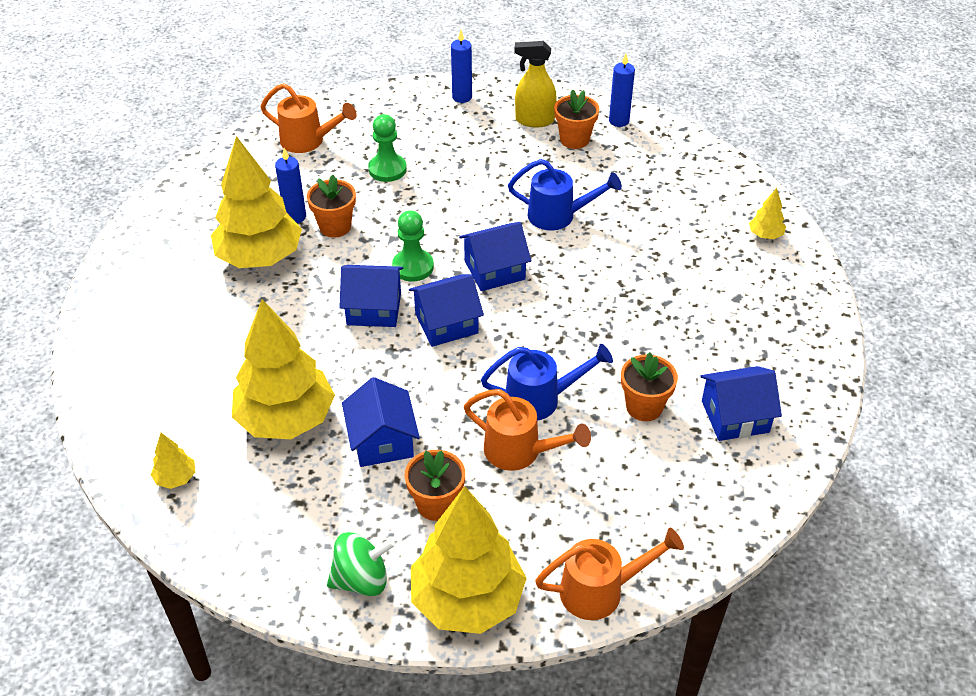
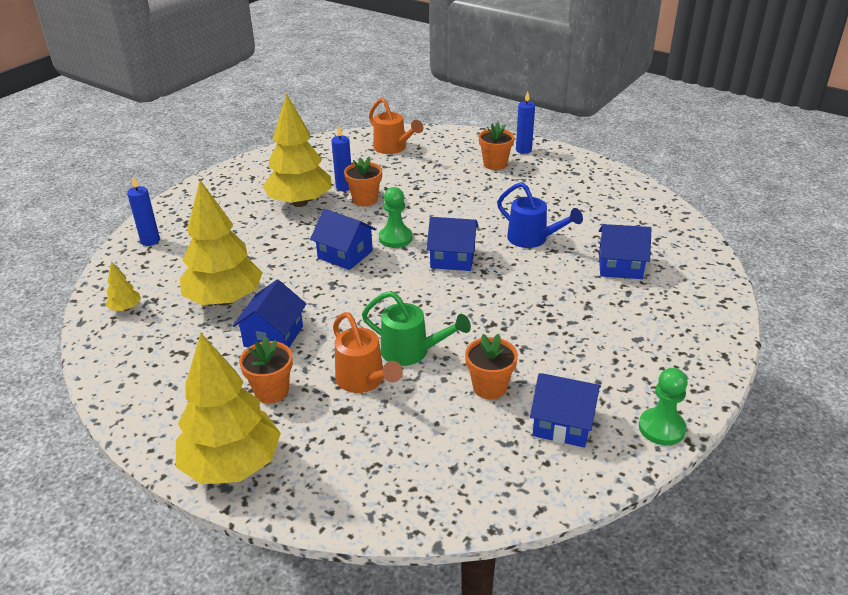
camera: 30 degrees right, 10 degrees down
(361, 579) = (175, 418): green spinning top -> none
(387, 169) = (431, 177): green pawn -> green pawn (661, 428)
(446, 323) = (387, 279): blue house -> blue house (620, 266)
(534, 120) = (566, 177): yellow spray bottle -> none
(540, 399) = (411, 352): blue watering can -> green watering can
(574, 139) = (587, 196): orange flower pot -> orange flower pot (495, 164)
(600, 590) = (336, 505): orange watering can -> none
(619, 121) = (634, 194): blue candle -> blue candle (150, 241)
(765, 235) = (701, 303): yellow tree -> none

